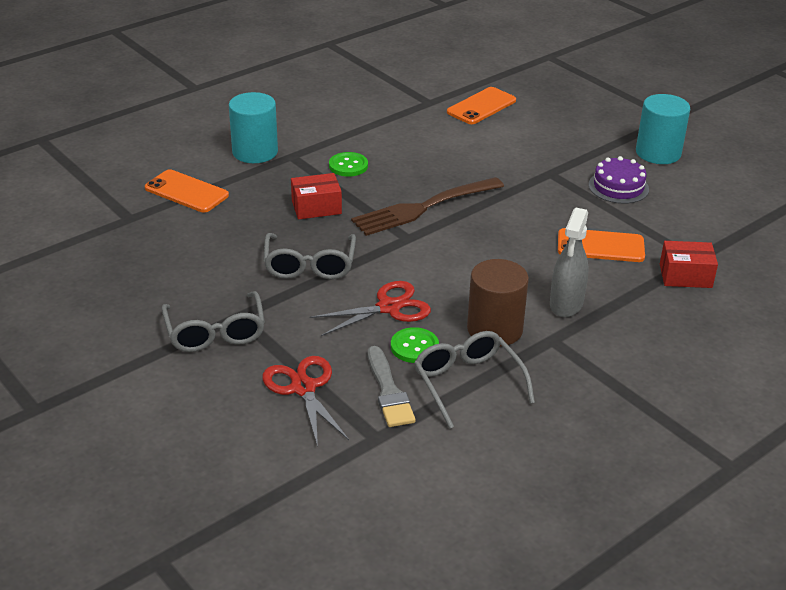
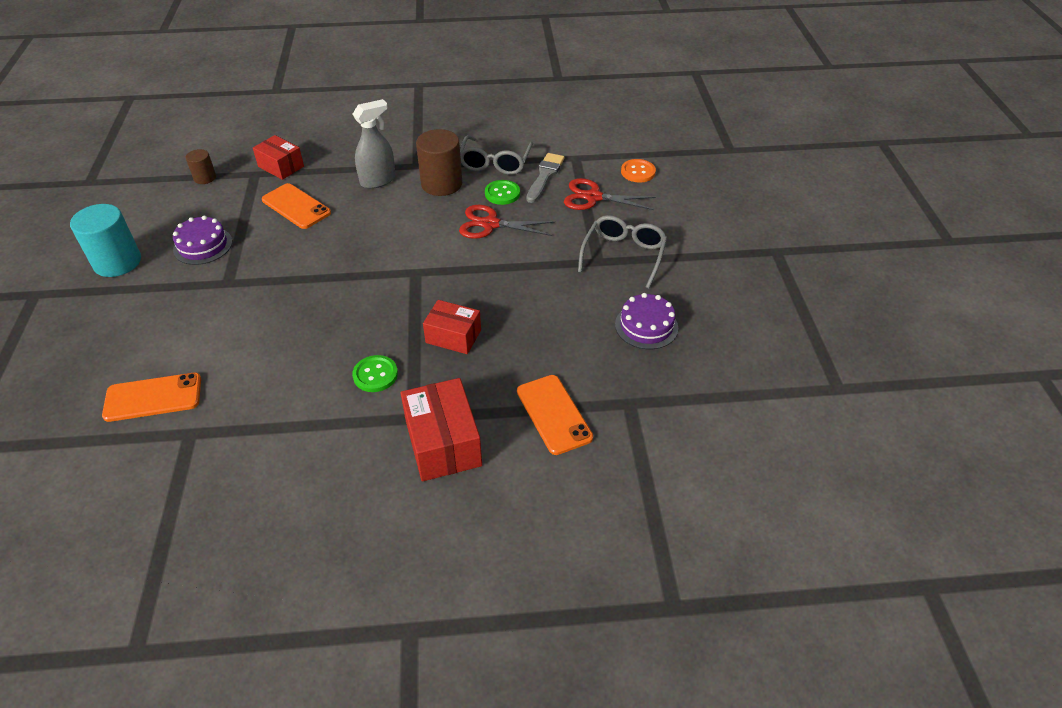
camera: 145 degrees left, 10 degrees up
(148, 276) = (646, 326): none -> purple cake
(255, 152) = (443, 443): turquoise cylinder -> red box
(274, 452) = (638, 172): none -> orange button
(303, 388) = (593, 197): red scissors -> red scissors turned 90 degrees clockwise
(309, 266) = (513, 280): grey glasses -> none
(424, 207) = (368, 295): brown fork -> none
(731, 235) = (205, 178): none -> brown cylinder

